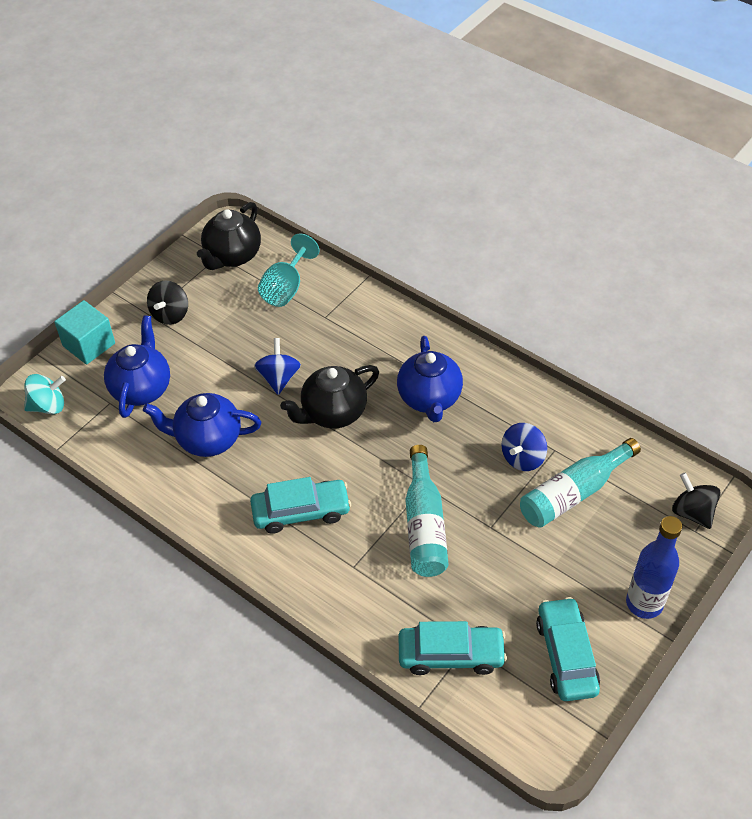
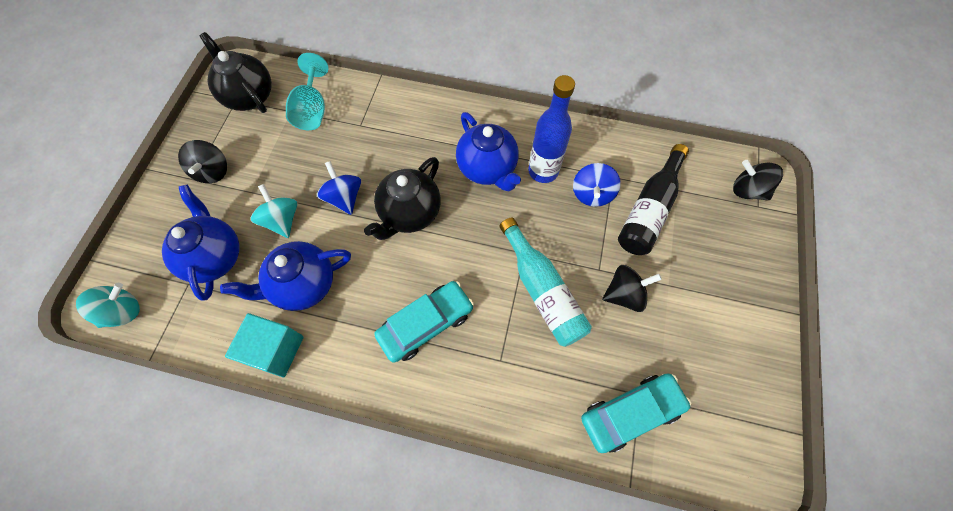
camera: 25 degrees left, 15 degrees up
(89, 345) = (142, 231): turquoise cube -> turquoise cube (275, 350)
(213, 378) = (282, 220): none -> turquoise spinning top
(232, 256) = (249, 96): black teapot -> black teapot turned 135 degrees clockwise
(503, 557) = (624, 294): none -> black spinning top
(566, 655) = (725, 367): turquoise car -> none
(573, 493) = (649, 210): turquoise bottle -> black bottle
(644, 603) = (758, 289): blue bottle -> blue bottle (543, 171)

